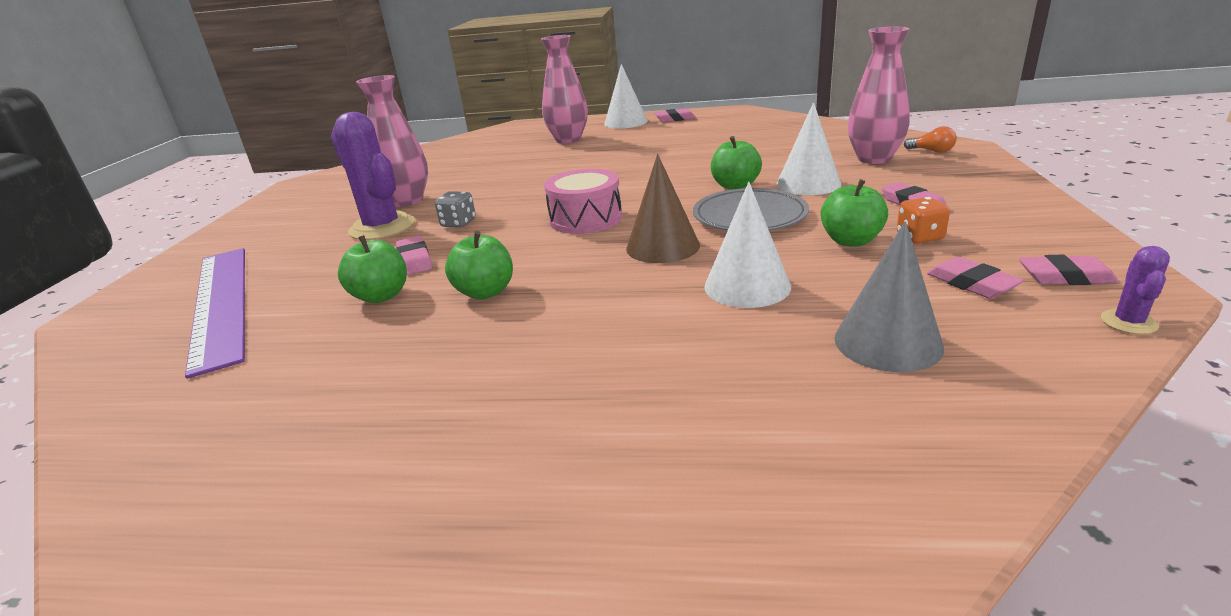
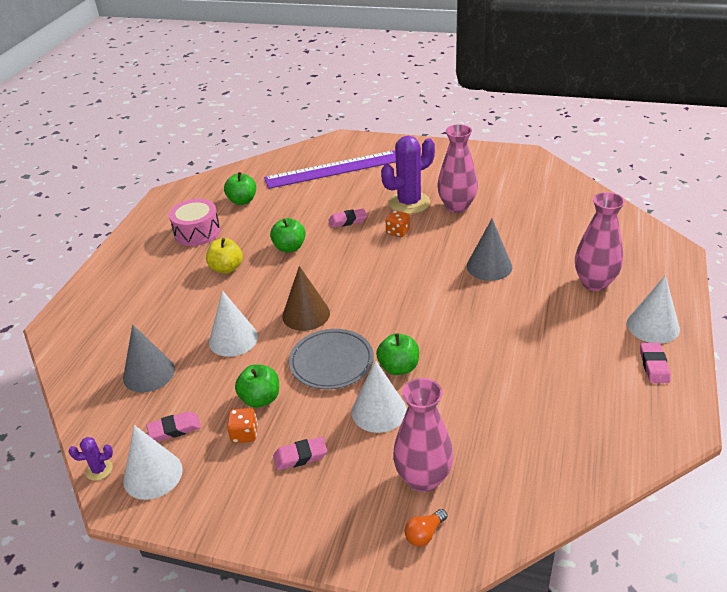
camera: 100 degrees right, 10 degrees up
(381, 296) = (308, 215): green apple -> green apple (242, 201)
(458, 223) = (398, 232): grey dice -> orange dice
(542, 173) = (489, 266): none -> grey cone
(549, 341) = (226, 268): none -> yellow apple
(586, 219) = (373, 285): pink drum -> pink drum (197, 232)
(1065, 277) = (153, 475): pink eraser -> white cone
(1128, 322) = (99, 470): purple cactus -> purple cactus turned 45 degrees counterclockwise

